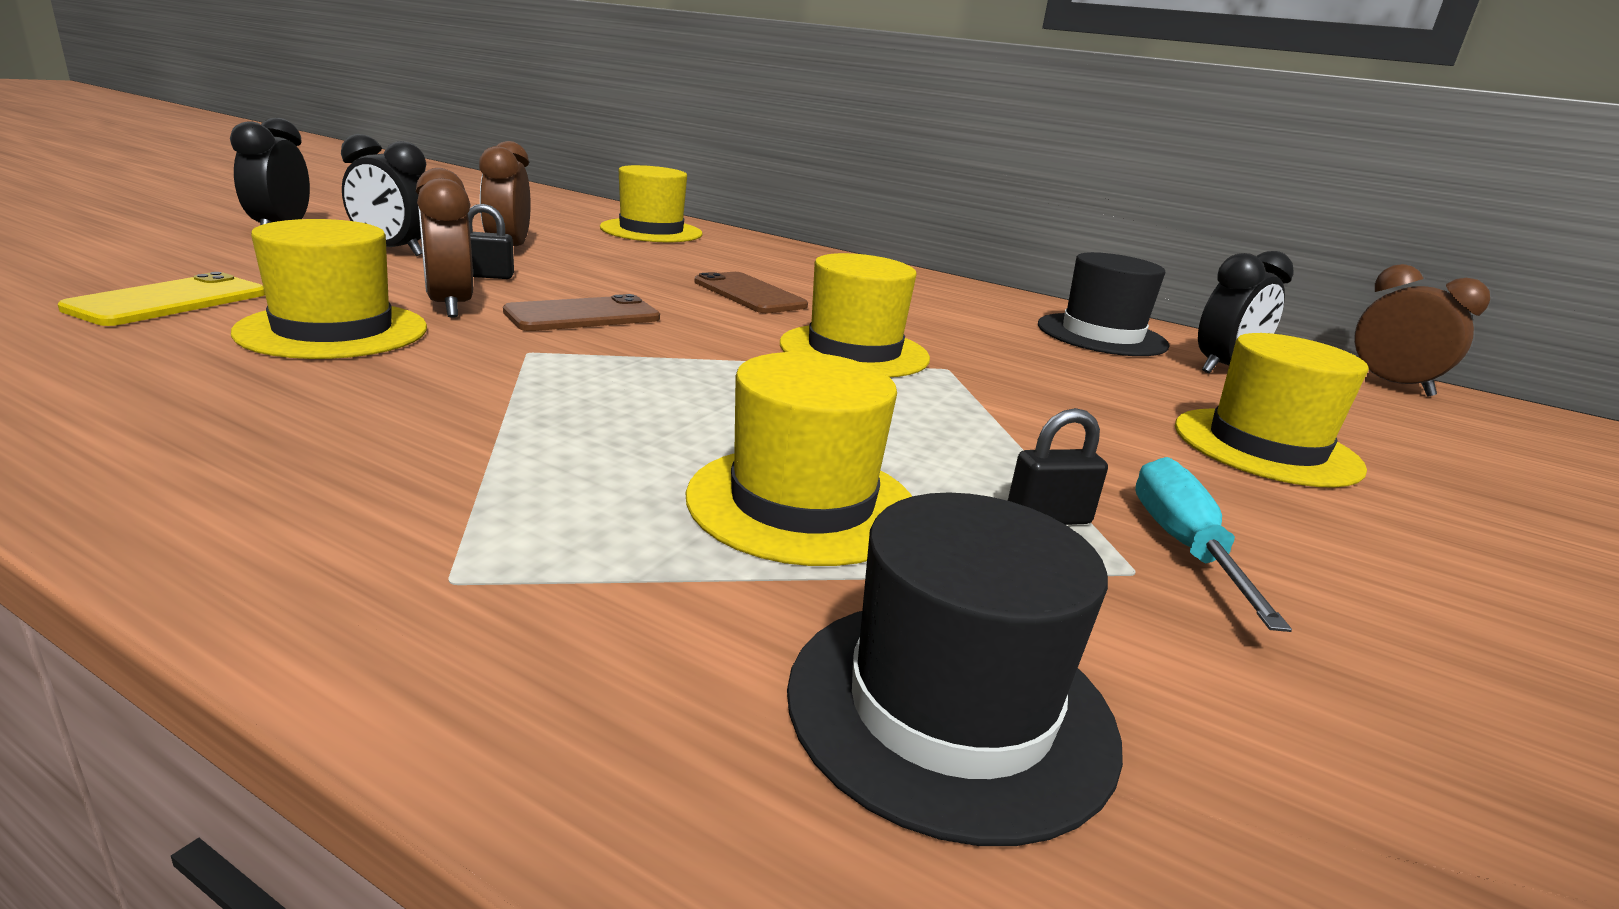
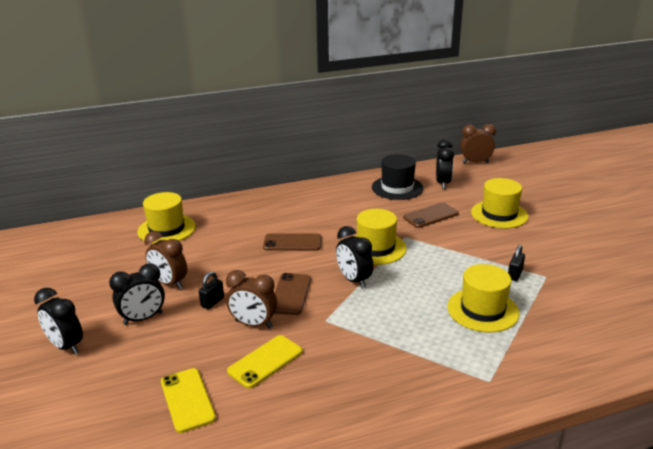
camera: 45 degrees left, 5 degrees up
(333, 330) = (265, 361): yellow hat -> yellow phone
(706, 351) = (354, 280): none -> black clock
(950, 709) = (579, 330): black hat -> none
(1078, 378) = (430, 215): none -> brown phone
(1183, 547) = (540, 263): turquoise screwdriver -> none

